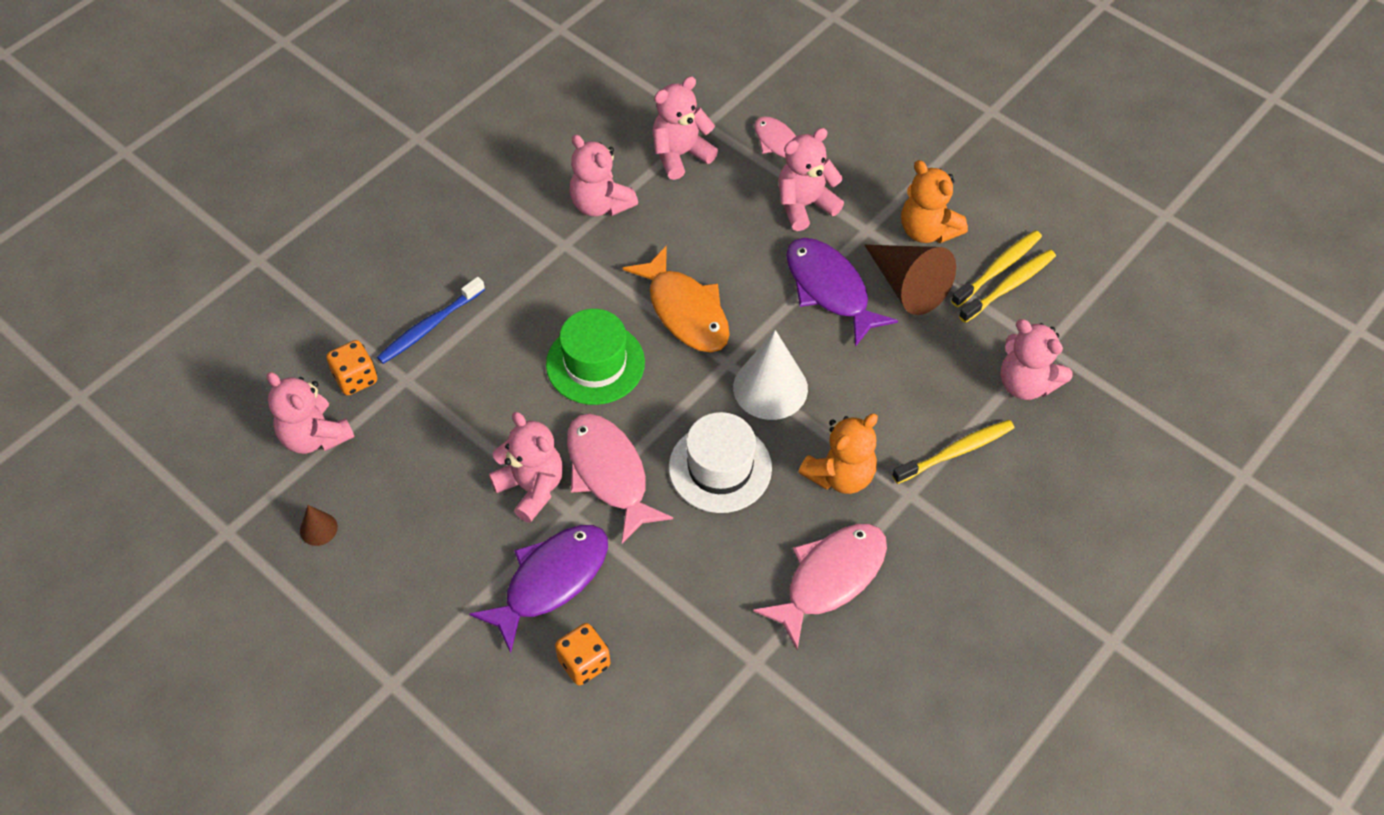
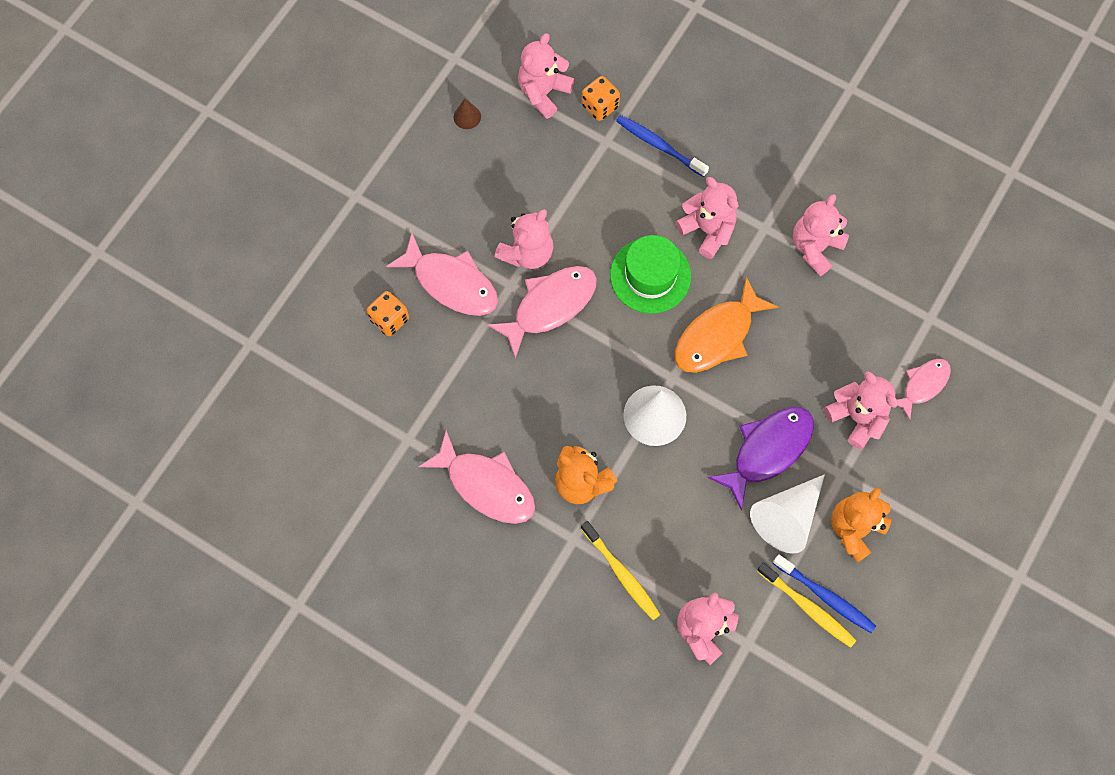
camera: 80 degrees right, 15 degrees up
(551, 581) = (451, 283): purple fish -> pink fish
(680, 155) = (888, 302): pink teddy bear -> pink teddy bear (707, 230)
(720, 468) = (571, 387): white hat -> none
(907, 286) = (787, 517): brown cone -> white cone
(998, 268) = (825, 596): yellow toothbrush -> blue toothbrush

